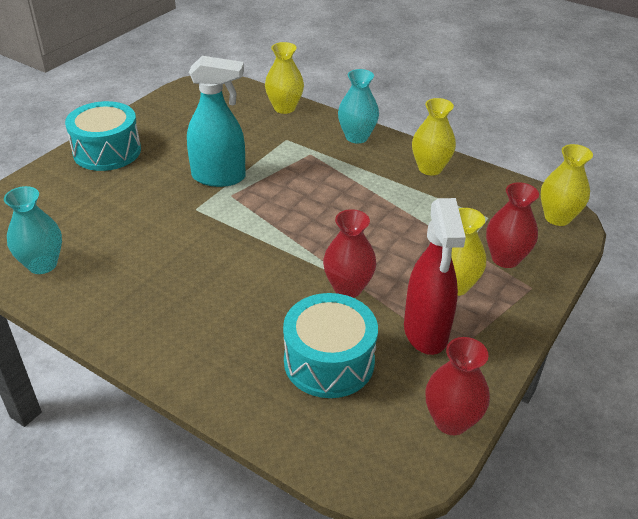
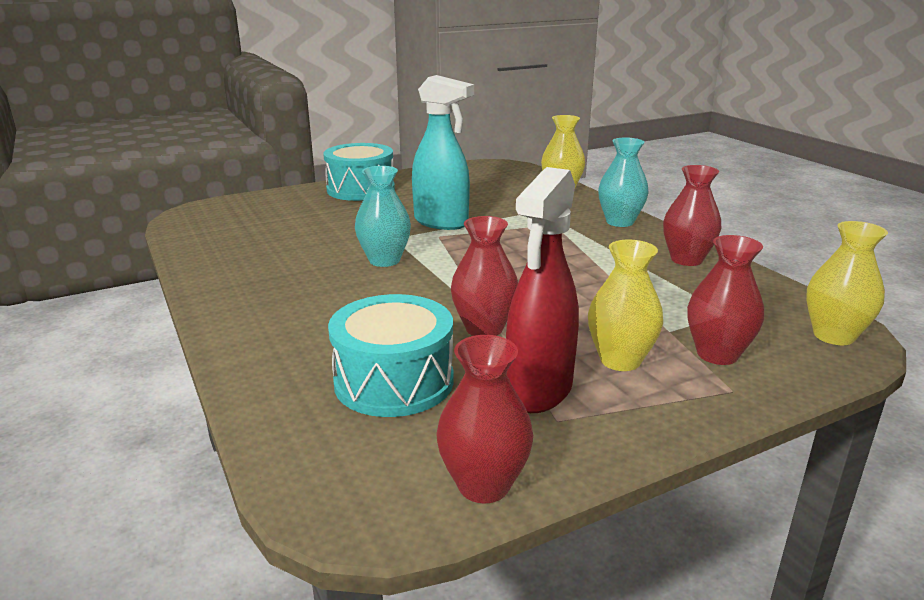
camera: 30 degrees right, 15 degrees down
(42, 264) = (219, 243): turquoise vase -> turquoise vase (384, 260)
(430, 168) = (686, 259): yellow vase -> red vase

